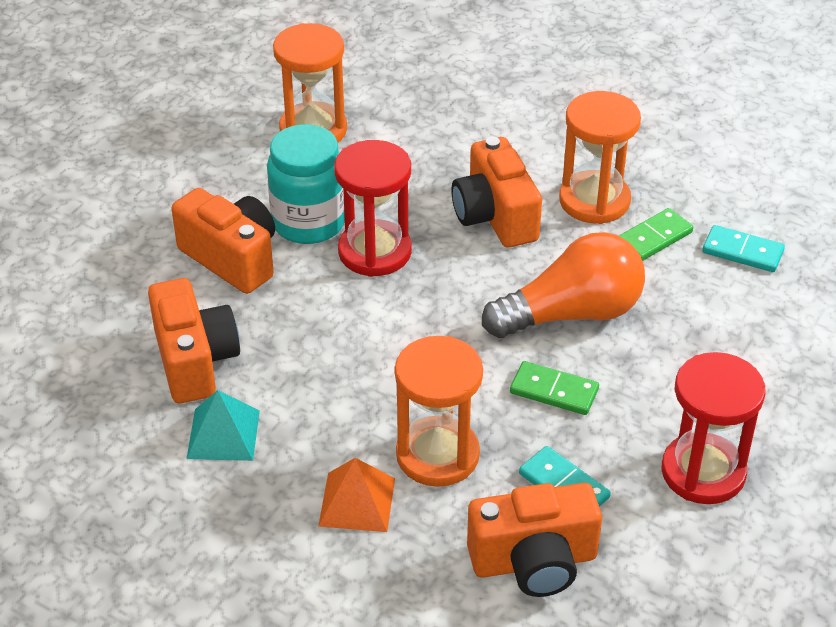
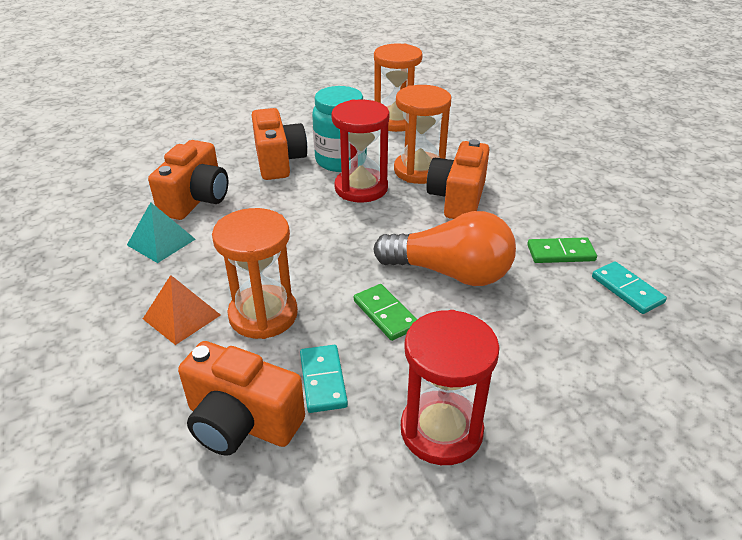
camera: 35 degrees right, 5 degrees down
(594, 201) = (537, 215): orange hourglass -> orange hourglass (419, 170)

